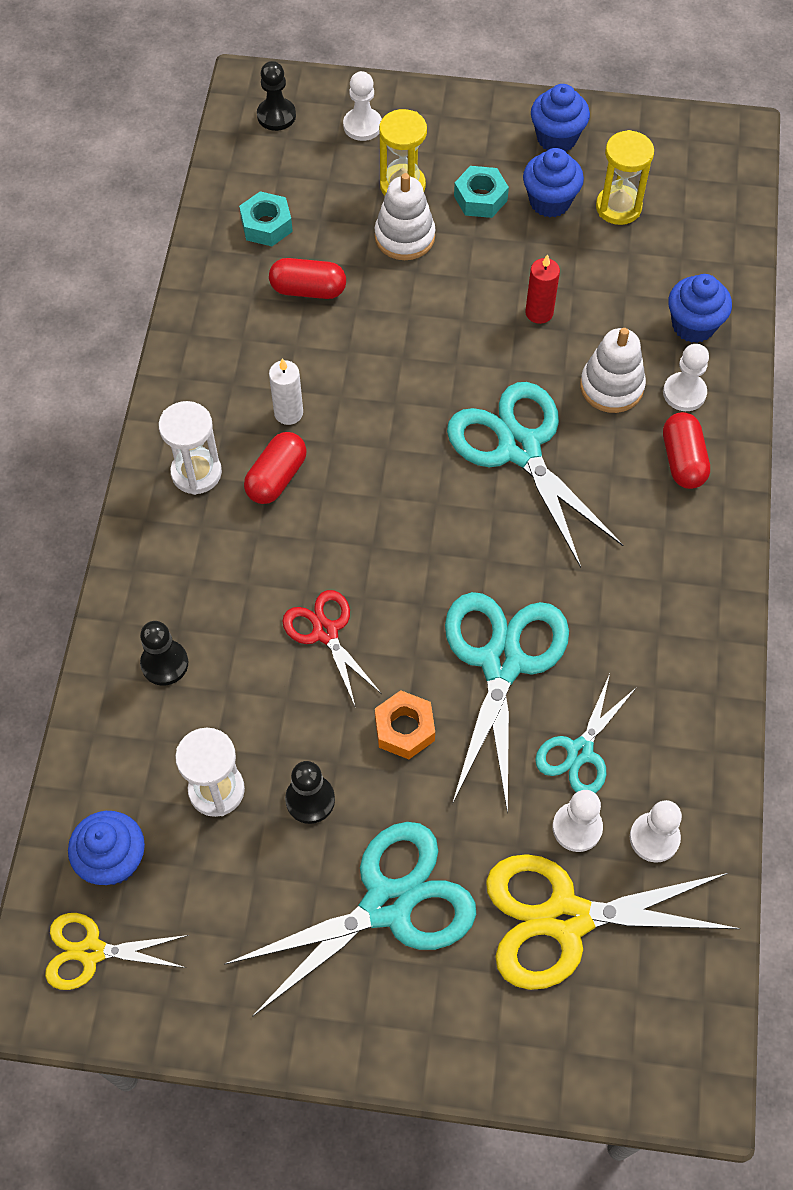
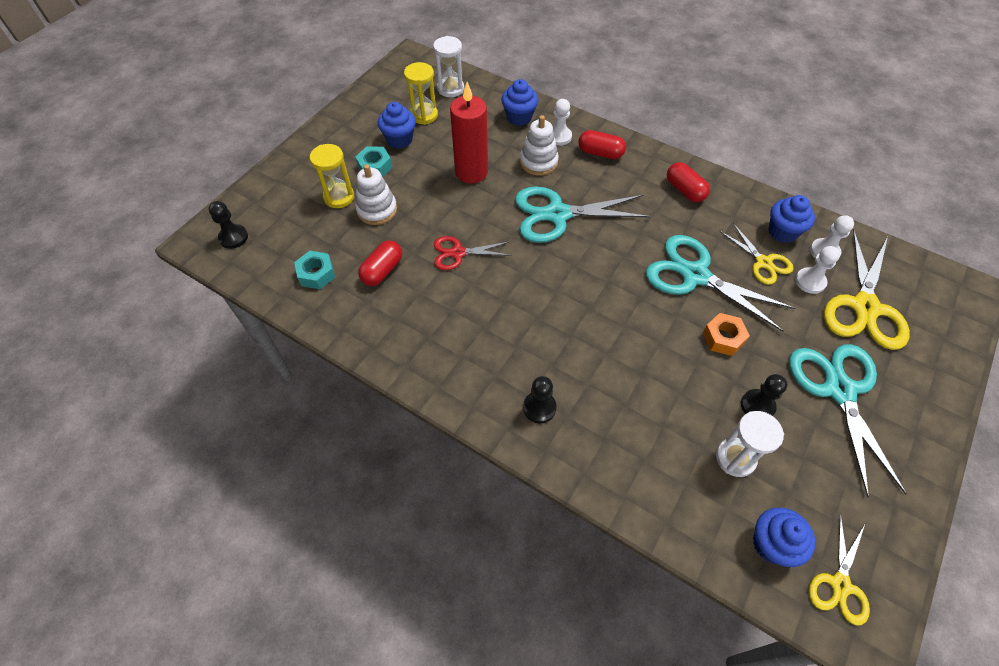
camera: 65 degrees left, 5 degrees down
(164, 663) = (628, 456): black pawn -> black pawn (539, 408)
(196, 473) = (487, 383): white hourglass -> white hourglass (450, 89)
(276, 477) = (515, 339): red capsule -> red capsule (684, 190)
(288, 413) = (469, 315): white candle -> none
(325, 632) = (641, 354): red scissors -> red scissors (458, 253)
(362, 126) = (278, 199): white pawn -> none
(539, 312) = (471, 172): red candle -> red candle, size x1.87
(556, 138) = (358, 120): blue cupcake -> blue cupcake (782, 232)
(580, 751) = (763, 262): turquoise scissors -> yellow scissors

